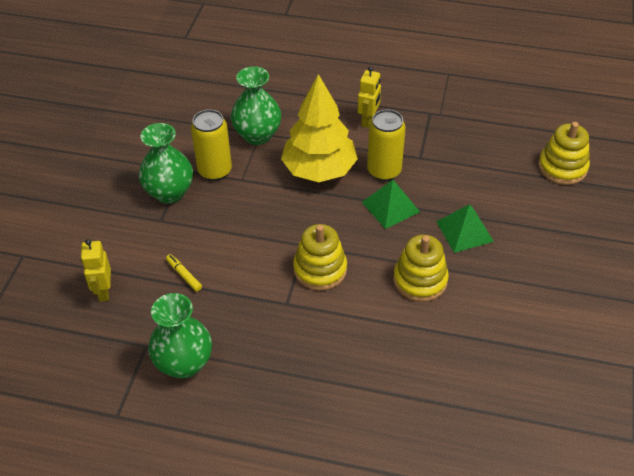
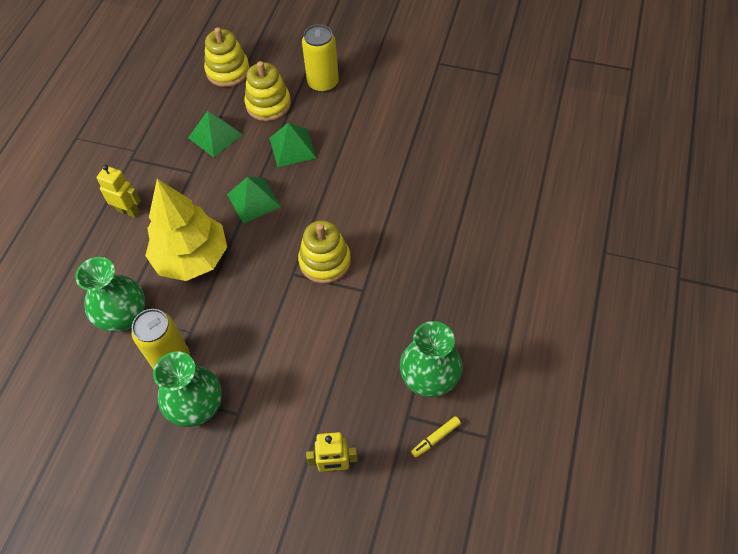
camera: 85 degrees left, 10 degrees up
(184, 275) = (320, 384): yellow marker -> yellow marker (435, 438)
(384, 171) = (204, 202): yellow can -> yellow can (323, 83)
(420, 280) = (345, 185): yellow stacking toy -> yellow stacking toy (268, 104)
(469, 168) = (215, 136): none -> green pyramid

